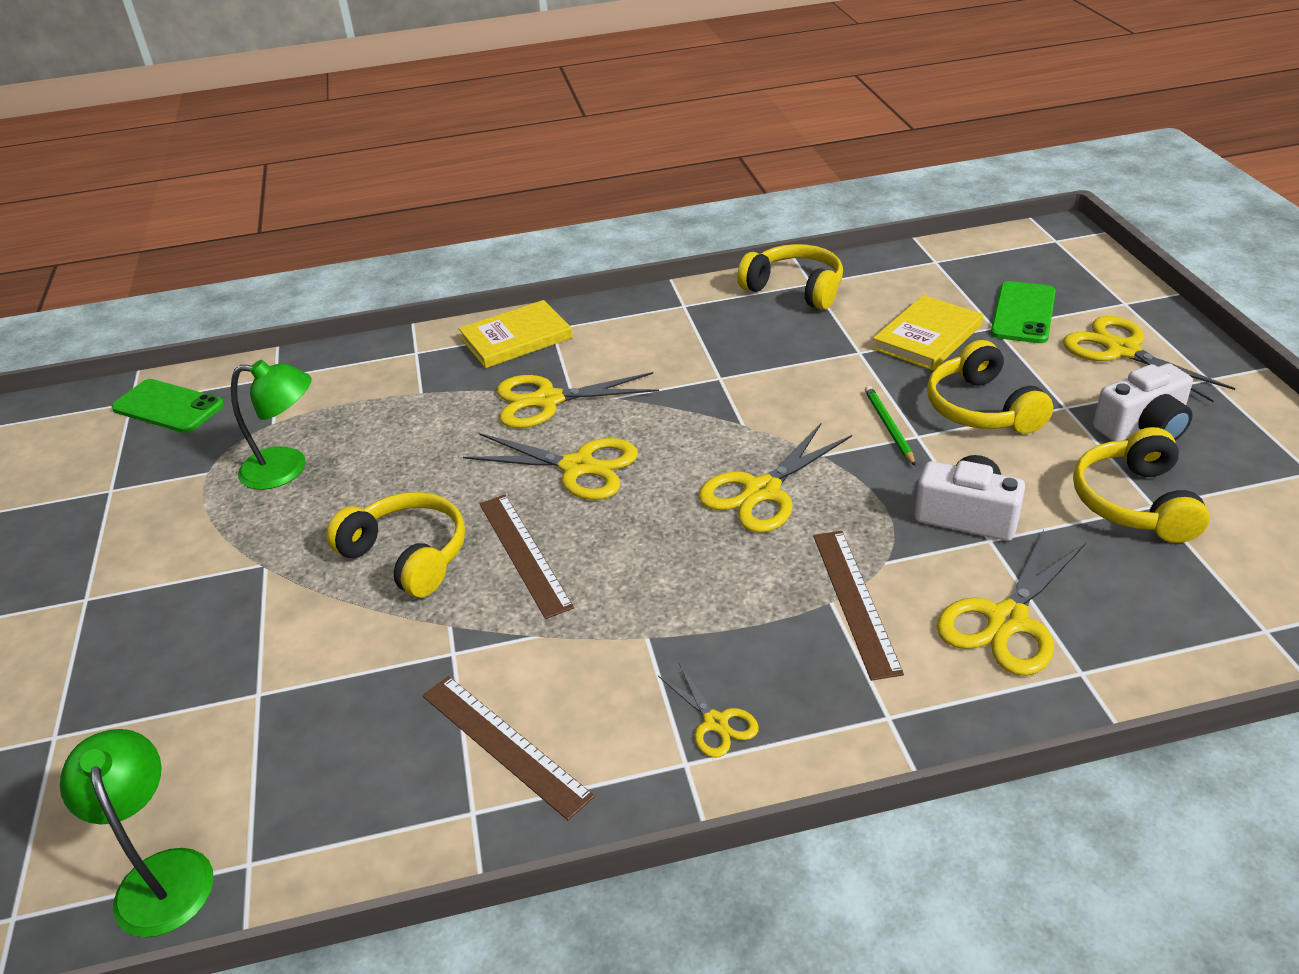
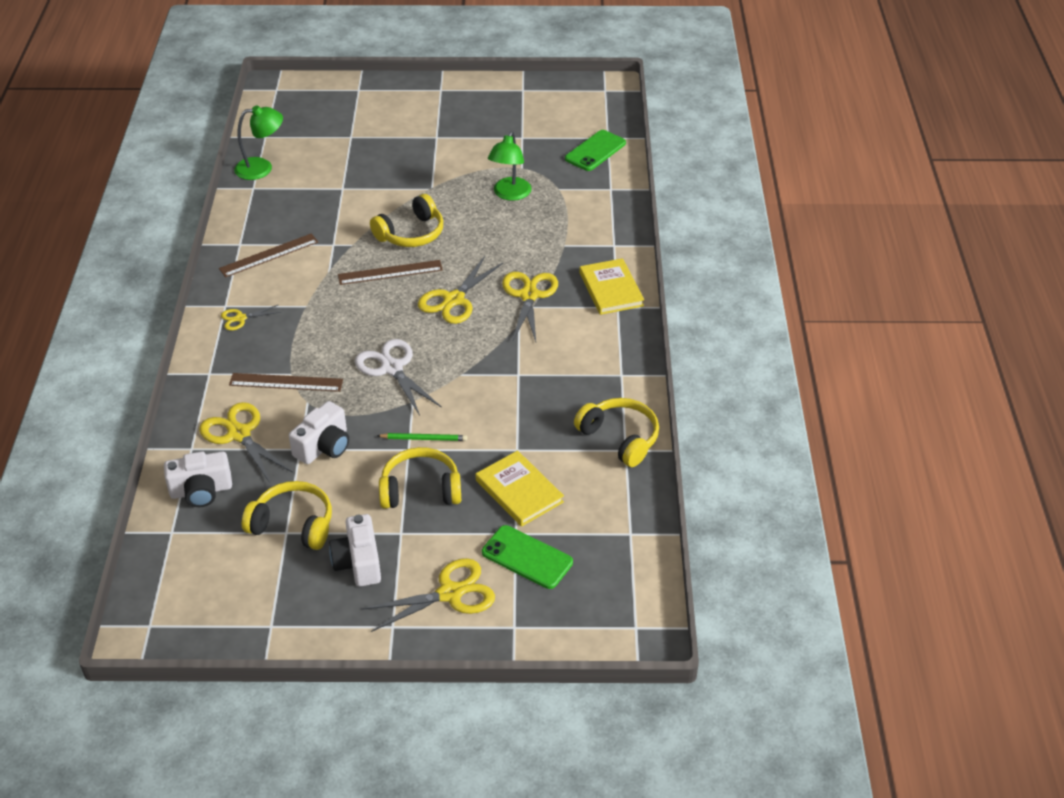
camera: 100 degrees right, 5 degrees up
(762, 491) = (392, 368): yellow scissors -> white scissors
(795, 289) = (619, 438): yellow headphones -> yellow headphones turned 90 degrees counterclockwise
(1158, 624) = (201, 491): none -> white camera

